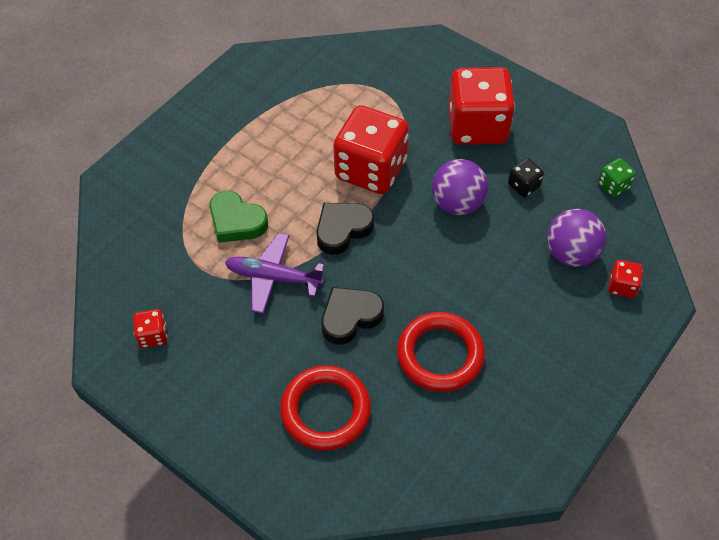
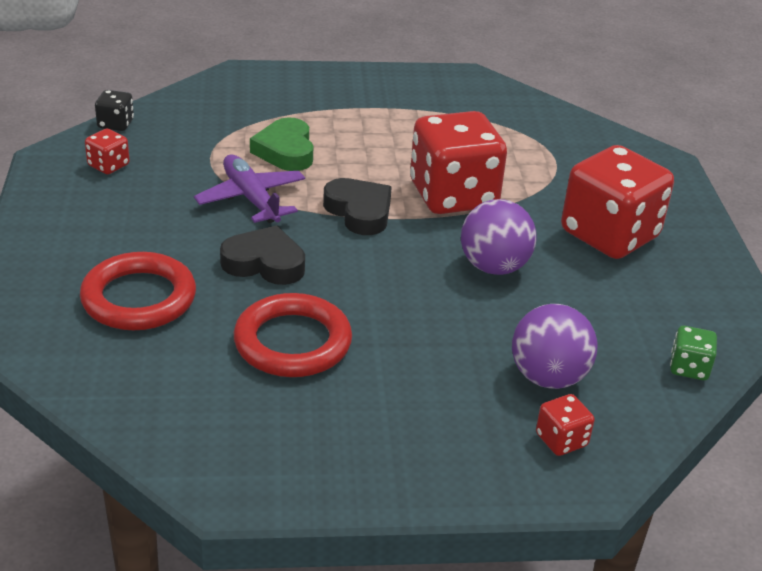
camera: 45 degrees right, 20 degrees down
(342, 229) = (359, 212): black heart -> black heart turned 45 degrees clockwise
(523, 186) = (584, 301): black dice -> black dice (115, 124)

